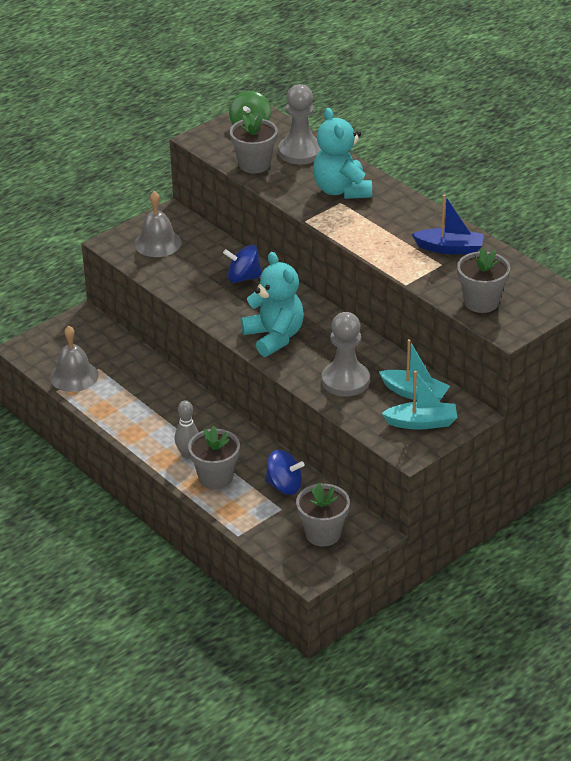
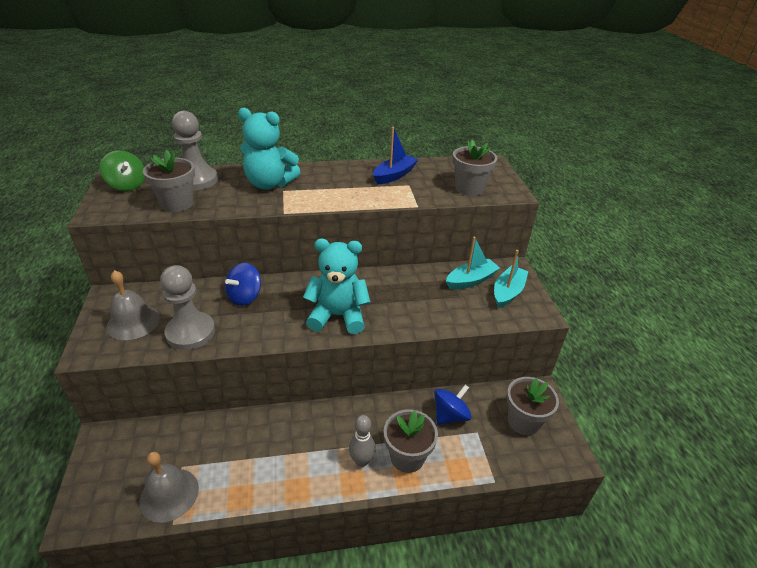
camera: 60 degrees left, 0 degrees up
(345, 381) = (428, 305): grey pawn -> grey pawn (190, 332)

